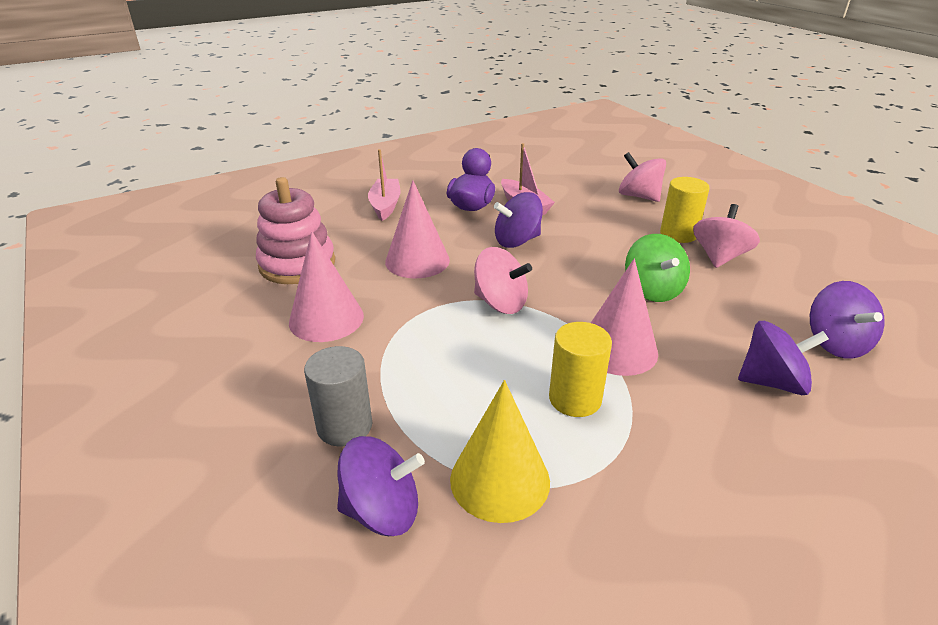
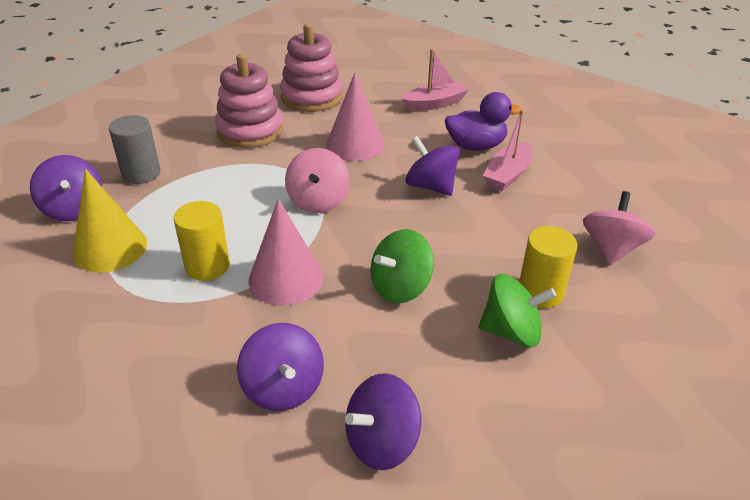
camera: 65 degrees right, 5 degrees up
(326, 319) = (250, 130): pink cone -> pink stacking toy
(719, 257) = (511, 331): pink spinning top -> green spinning top

